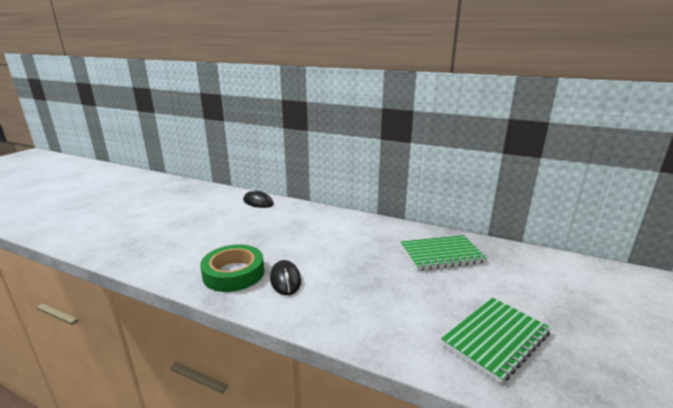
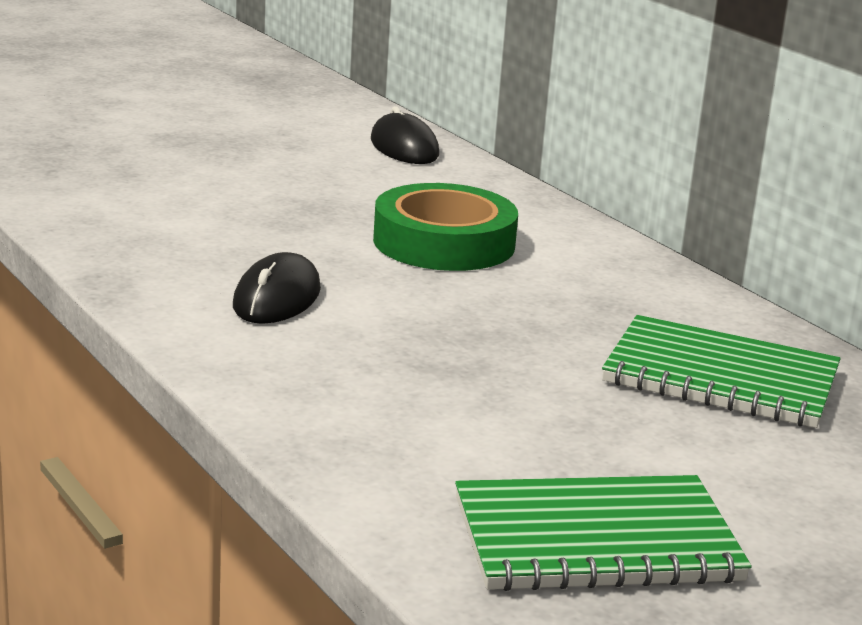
camera: 30 degrees right, 0 degrees up
(233, 273) = (187, 254): green tape -> green tape (444, 242)

